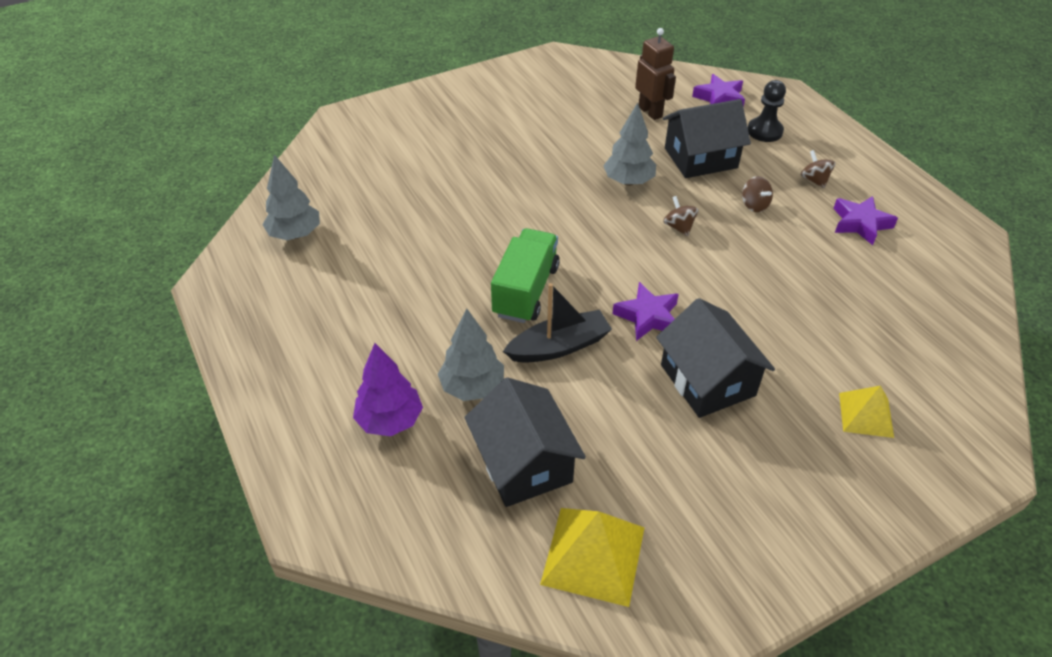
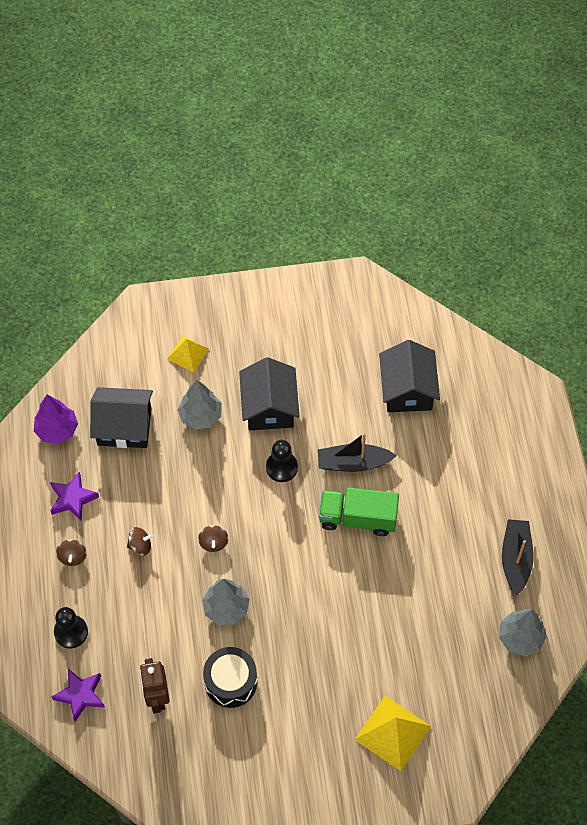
camera: 160 degrees left, 15 degrees up
(313, 302) = (515, 559): none -> black boat
(390, 420) = (480, 443): purple tree -> purple tree (57, 430)
(472, 387) = (421, 450): grey tree -> grey tree (200, 416)
(526, 291) = (357, 518): green truck -> green truck turned 60 degrees clockwise
(589, 135) = (230, 682): none -> black drum
(593, 555) = (389, 327): yellow pyramid -> yellow pyramid (393, 733)
(647, 316) = (281, 467): purple star -> black pawn
(700, 158) = (149, 616): black house -> black house (124, 426)
(754, 205) = (140, 546): brown spinning top -> brown spinning top turned 90 degrees clockwise

